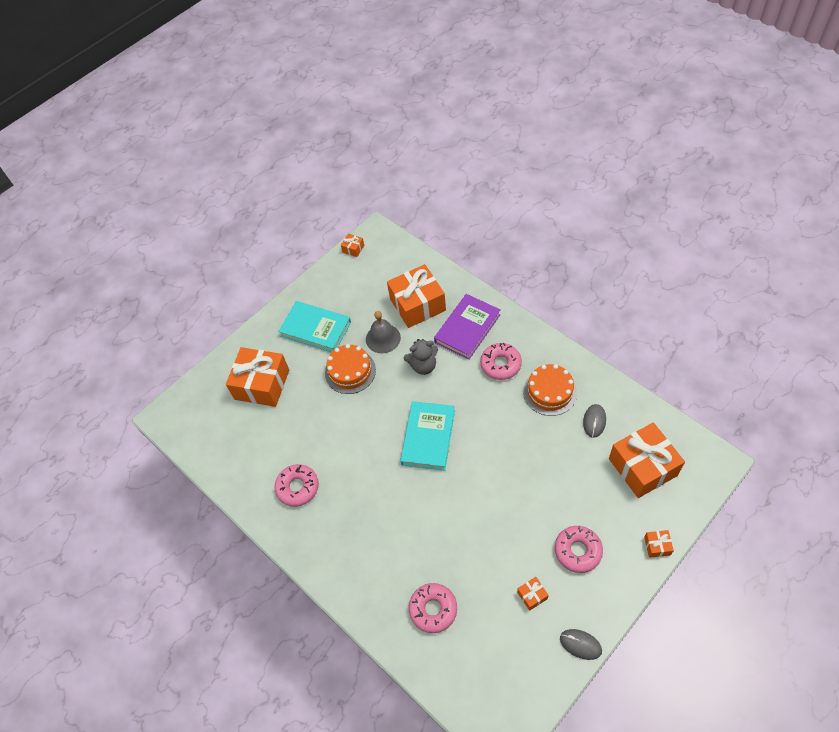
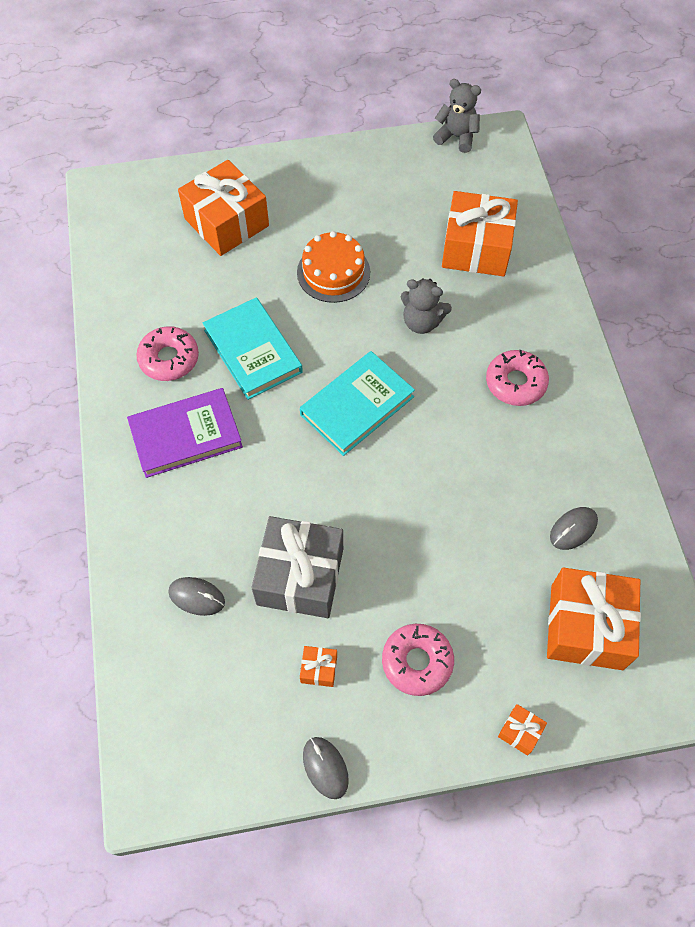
camera: 30 degrees right, 5 degrees up
(315, 329) = (336, 200): turquoise book -> turquoise book (253, 351)
(353, 249) = (456, 137): orange gift -> grey teddy bear
(383, 338) = (402, 260): grey bell -> none
(433, 609) = (197, 597): pink donut -> grey mouse
(467, 328) = (512, 314): purple book -> purple book (186, 435)
(479, 553) = (300, 576): none -> grey gift
(550, 392) = (548, 456): orange cake -> none

